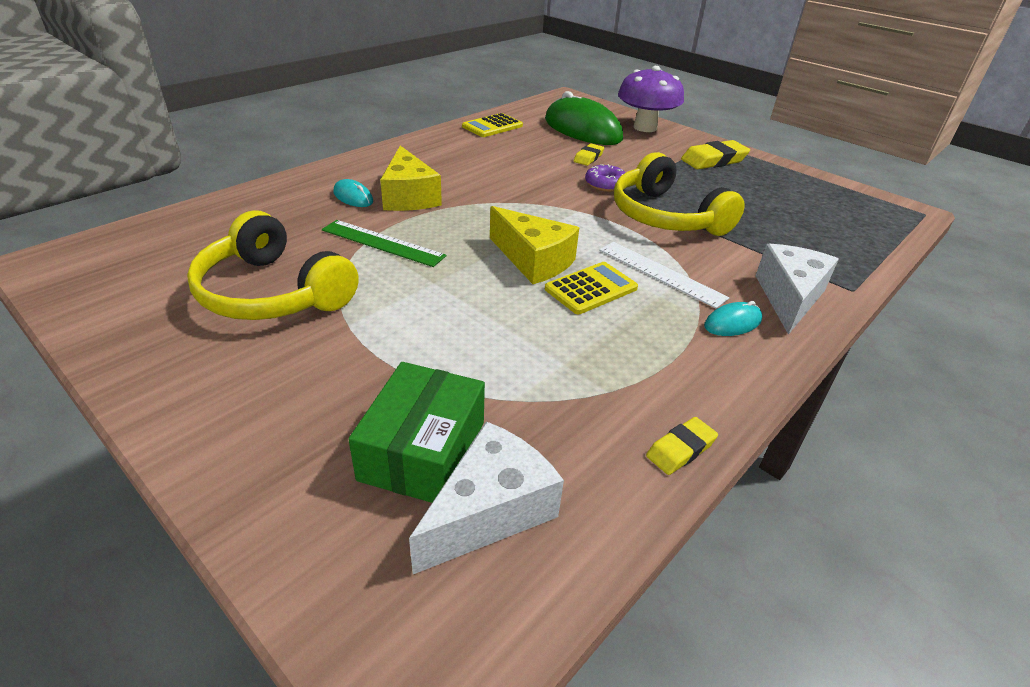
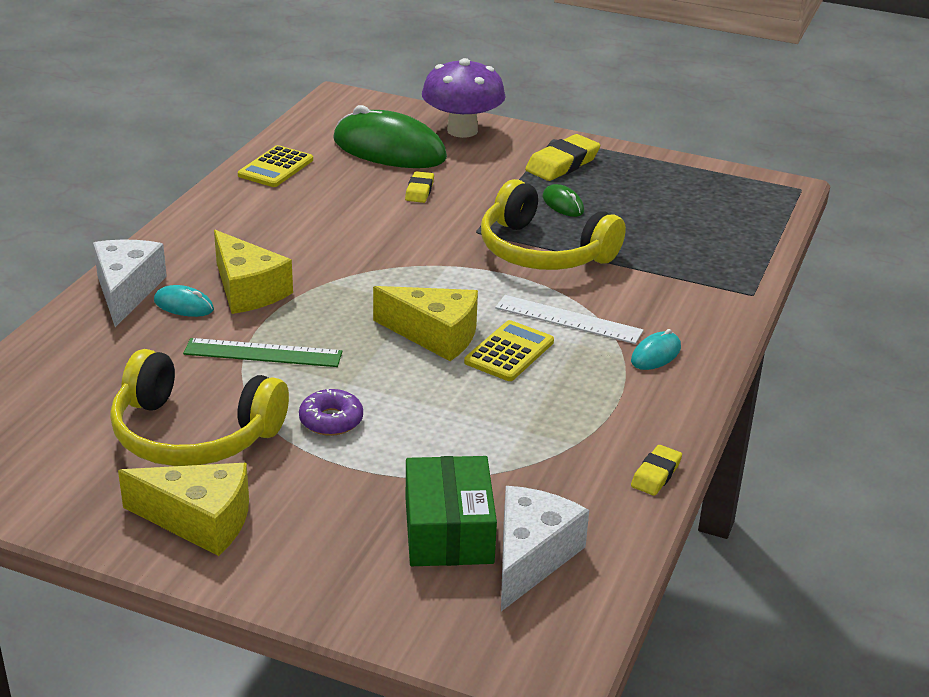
camera: 20 degrees left, 5 degrees down
(206, 371) = (199, 521): none -> yellow cheese
(605, 184) = (459, 224): purple donut -> purple donut (331, 420)
(700, 186) = (563, 204): none -> green mouse
(789, 297) = (697, 316): white cheese -> white cheese (127, 291)

